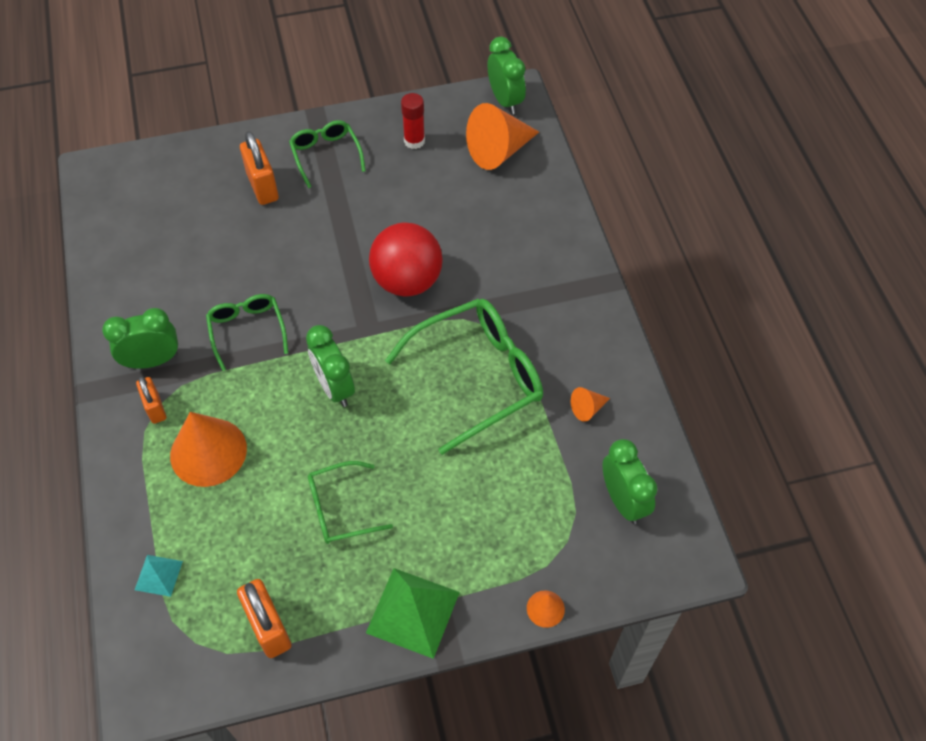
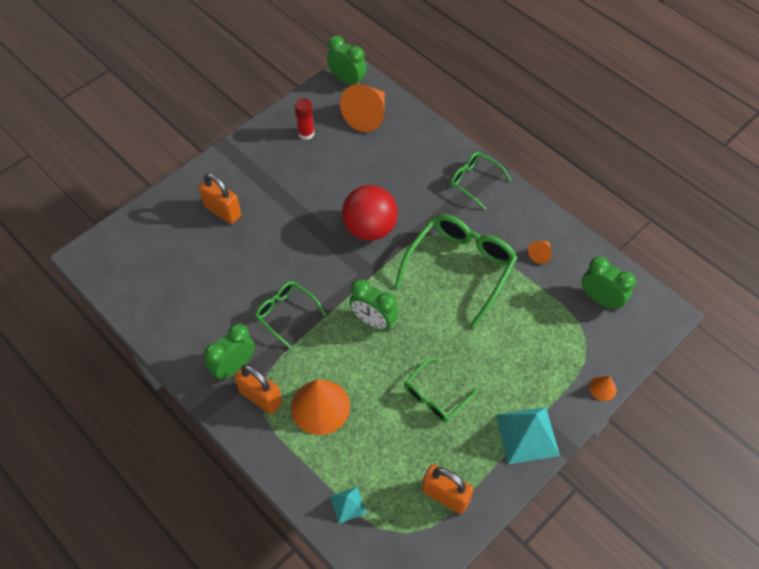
camera: 30 degrees left, 0 degrees up
(155, 408) = (261, 397): orange padlock -> orange padlock, size x1.55
(326, 155) = (252, 170): green glasses -> green glasses (474, 181)
(413, 612) = (527, 435): green pyramid -> turquoise pyramid

